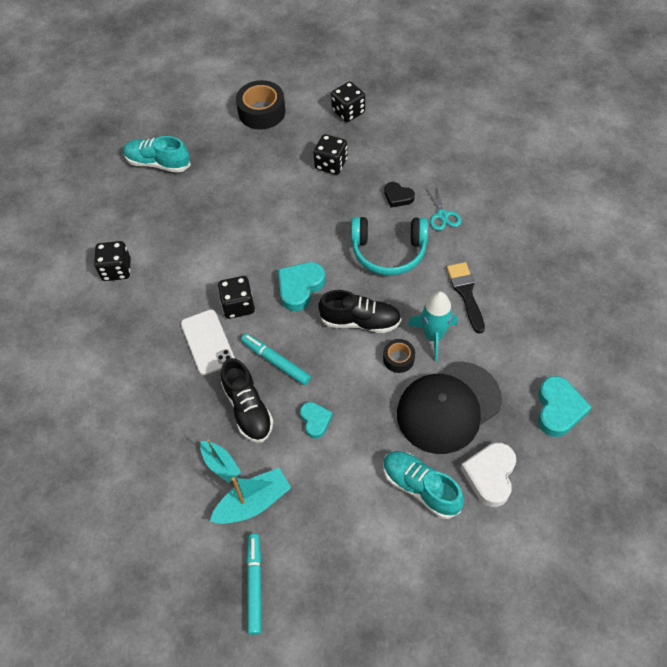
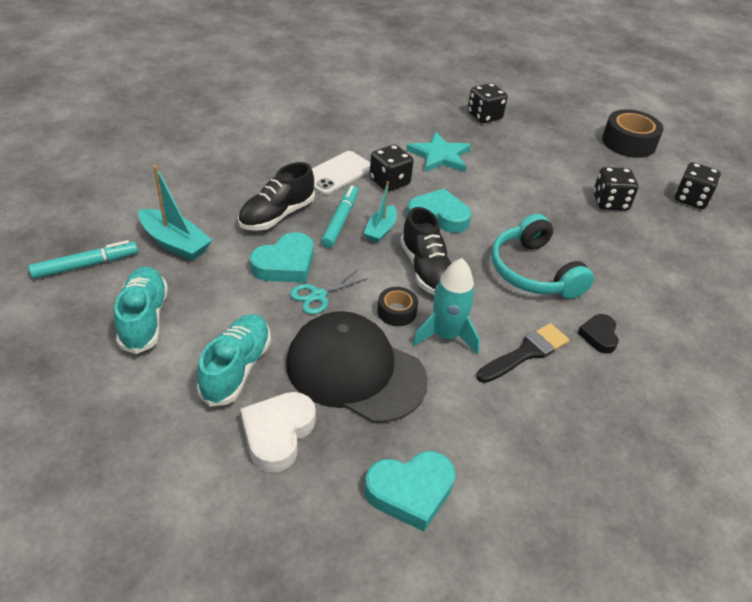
camera: 60 degrees right, 15 degrees down
(116, 270) = (381, 106): black dice -> black dice (484, 116)
(158, 163) = (510, 100): turquoise shoe -> turquoise shoe (144, 319)
(218, 253) = (440, 156): none -> turquoise star
(221, 464) = (209, 213): turquoise boat -> turquoise boat (380, 230)
(315, 421) = (285, 264): turquoise heart -> turquoise heart, size x1.62
(398, 197) = (614, 262): black heart -> black heart (599, 336)
(442, 215) = (622, 306): turquoise scissors -> turquoise scissors (318, 295)
(490, 475) = (278, 434): white heart -> white heart turned 60 degrees counterclockwise

